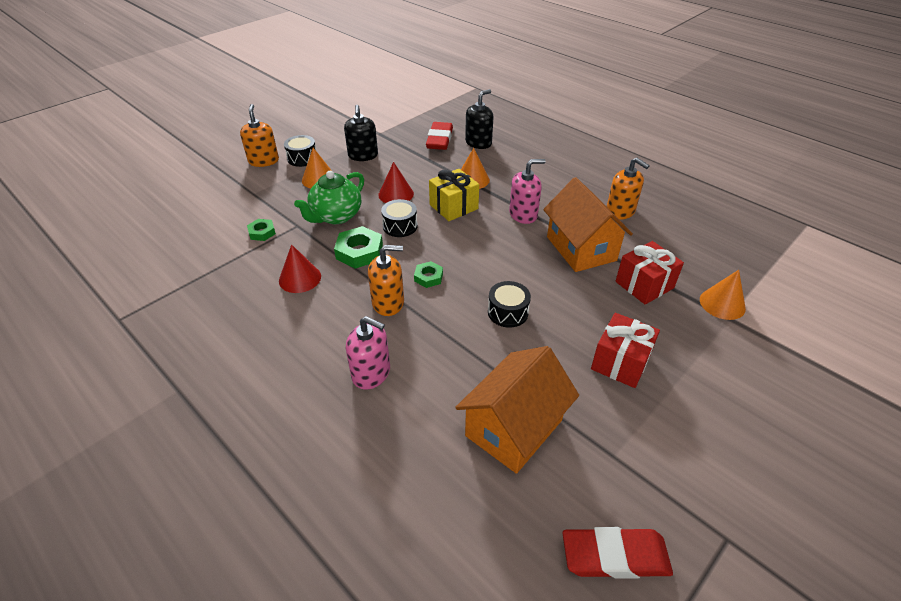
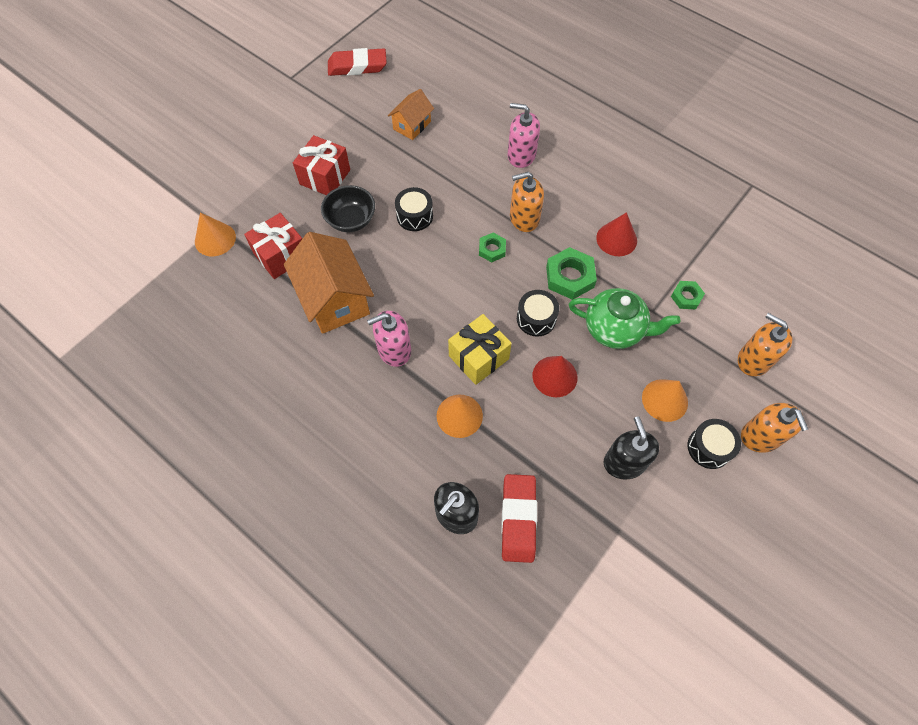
camera: 175 degrees right, 20 degrees up
(336, 216) = (615, 329): green teapot -> green teapot turned 75 degrees clockwise
(514, 428) = (412, 125): orange house -> orange house, size x0.56
(578, 312) = (351, 220): none -> black bowl
(620, 211) = (275, 365): orange soap dispenser -> orange soap dispenser (754, 360)

